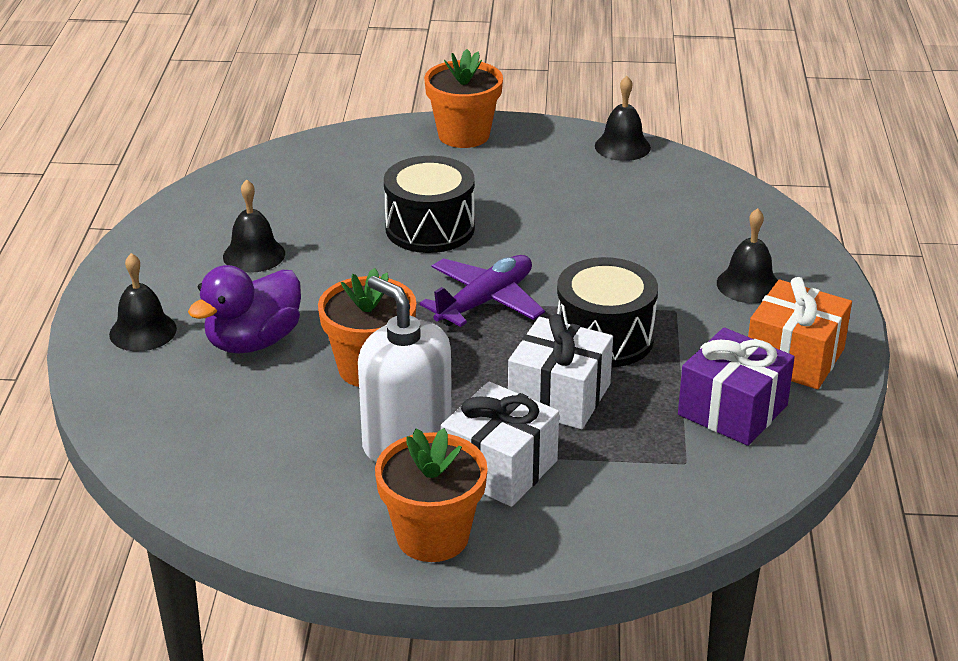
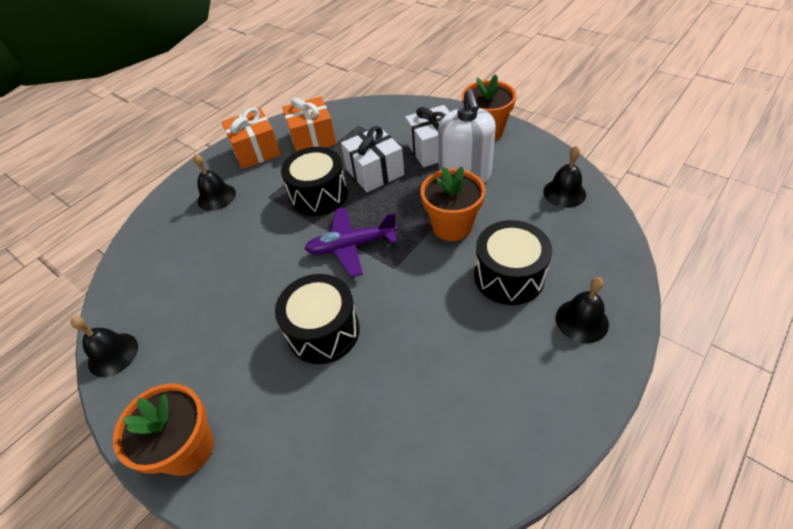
camera: 140 degrees left, 15 degrees up
(253, 342) = (509, 276): purple duck -> black drum
(254, 255) = (465, 367): black bell -> black bell (564, 193)
(732, 410) = (312, 138): purple gift -> orange gift

